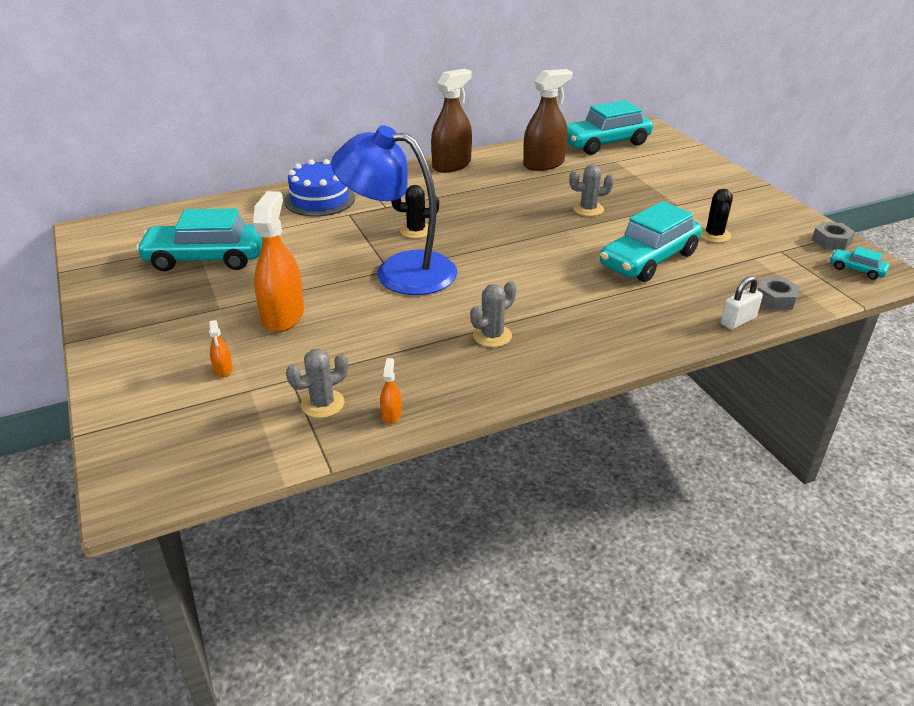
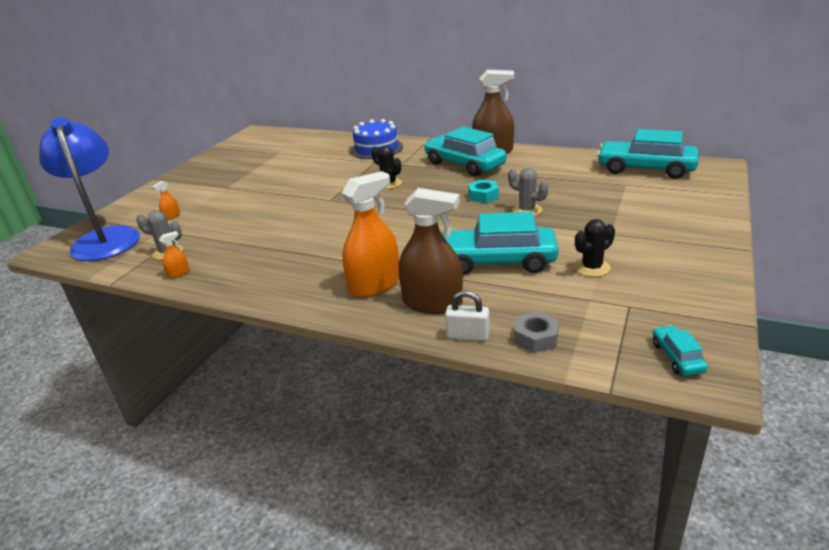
camera: 50 degrees right, 5 degrees down
(205, 258) = (268, 161): turquoise car -> turquoise car (464, 164)
(283, 316) = (240, 202): orange spray bottle -> orange spray bottle (374, 285)
(400, 271) = (334, 203): blue lamp -> blue lamp (105, 238)
(492, 336) = (301, 260): grey cactus -> none
(529, 210) = (483, 196): none -> turquoise nut
(543, 164) = (560, 169): brown spray bottle -> brown spray bottle (432, 303)
(831, 241) = (705, 322): grey nut -> none

